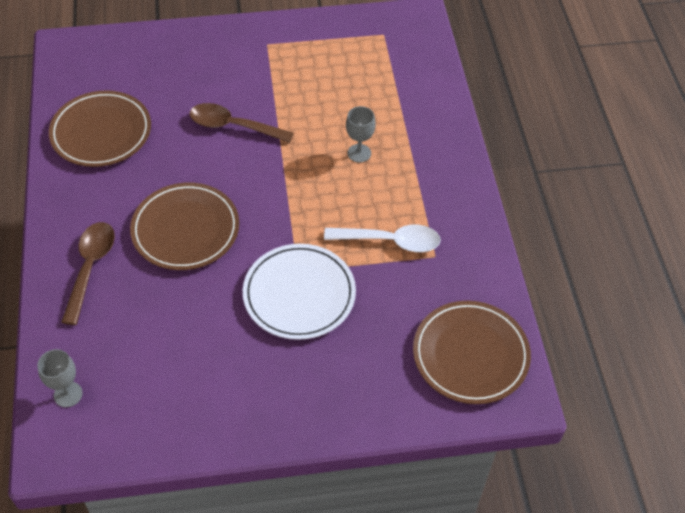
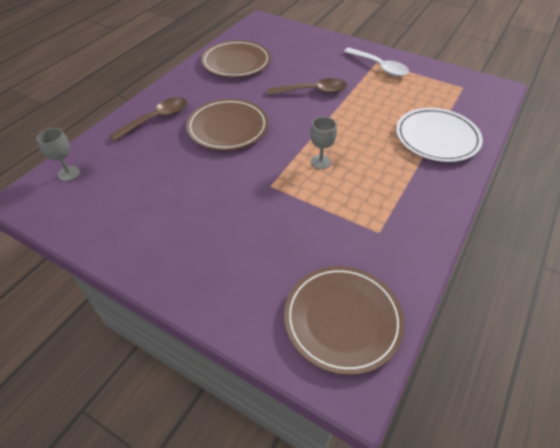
camera: 40 degrees right, 5 degrees down
(233, 126) = (313, 91): brown spoon -> brown spoon turned 120 degrees clockwise
(299, 294) = (256, 200): white plate -> white plate (437, 137)
(359, 153) = (381, 141): grey goblet -> grey goblet (320, 162)
(390, 241) = (353, 204): white spoon -> white spoon (379, 67)

